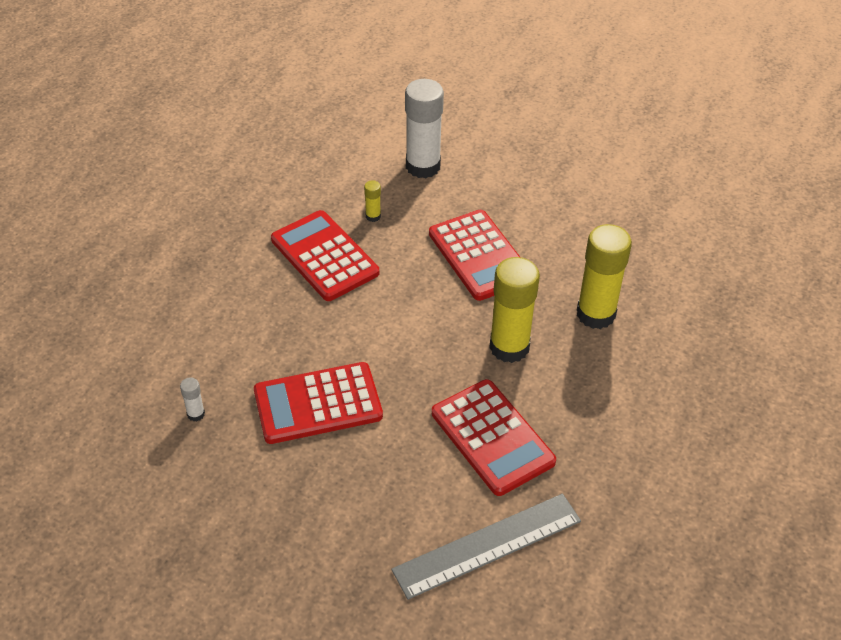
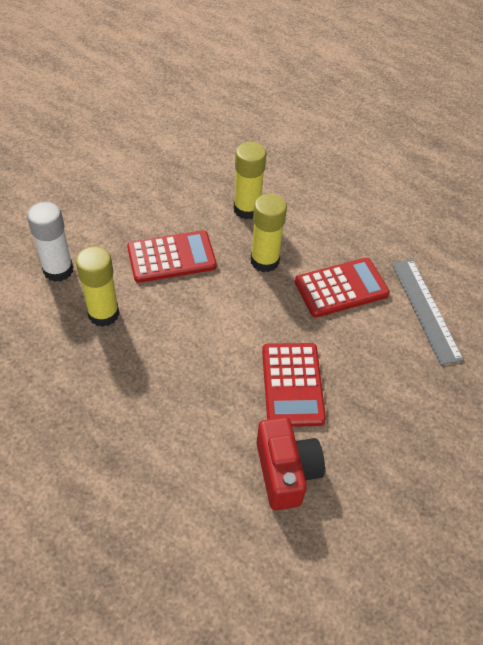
camera: 80 degrees left, 5 degrees up
(196, 414) = (286, 472): white glue stick -> red camera
(324, 256) = (138, 355): red calculator -> none
(373, 216) = (103, 314): yellow glue stick -> yellow glue stick, size x2.38

